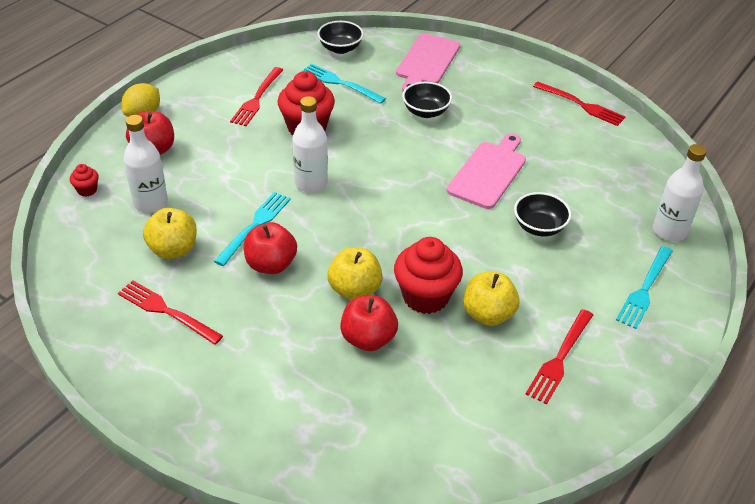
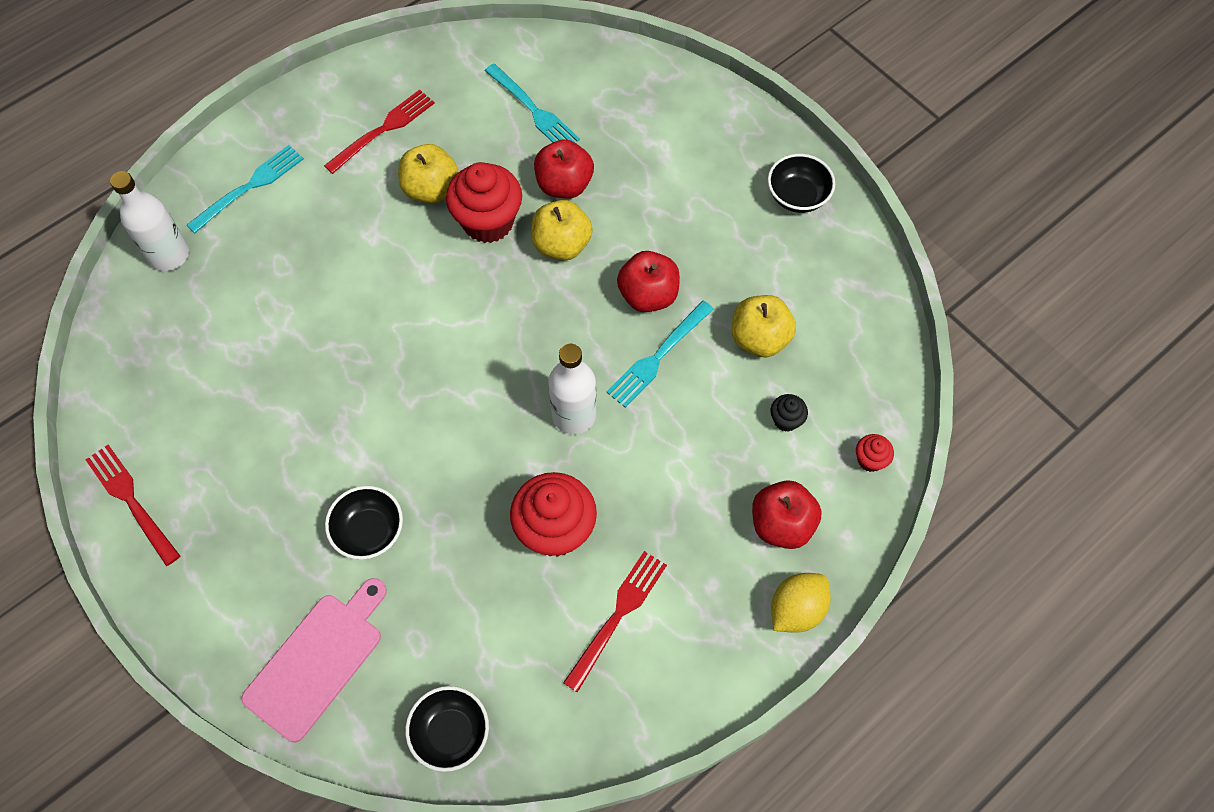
camera: 165 degrees left, 20 degrees up
(151, 203) = (786, 420): white bottle -> black cupcake
(166, 311) = (770, 255): red fork -> none
(340, 83) = (478, 630): turquoise fork -> turquoise fork (534, 110)
(489, 172) = (334, 390): pink cutting board -> none
(539, 227) = (317, 290): black bowl -> black bowl (797, 196)

